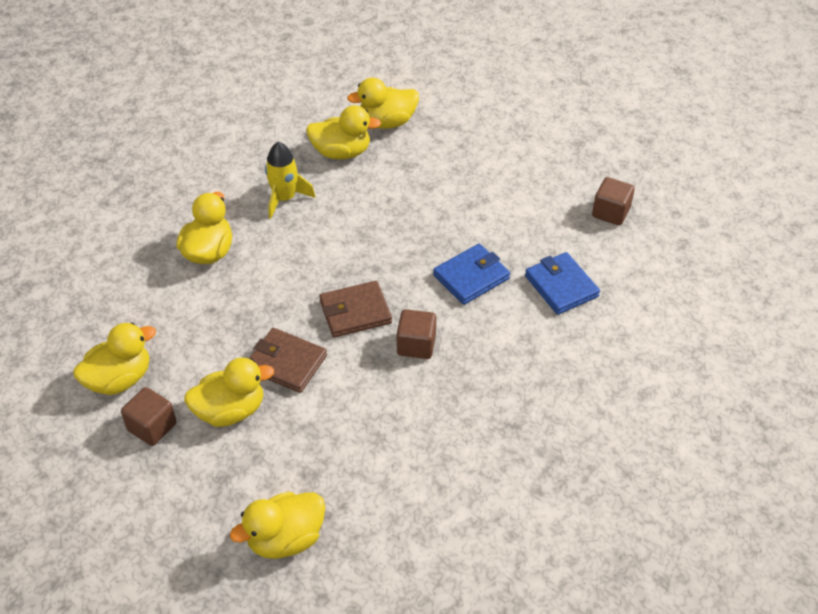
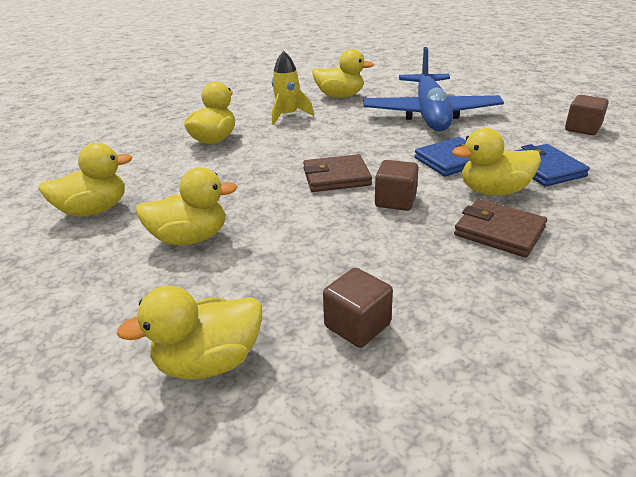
camera: 10 degrees right, 15 degrees down
(152, 427) = (105, 246): brown cube -> brown cube (357, 325)
(286, 363) = (260, 207): brown wallet -> brown wallet (499, 231)
(387, 122) = (378, 84): yellow duck -> yellow duck (493, 191)
(450, 190) = (430, 114): none -> blue plane

